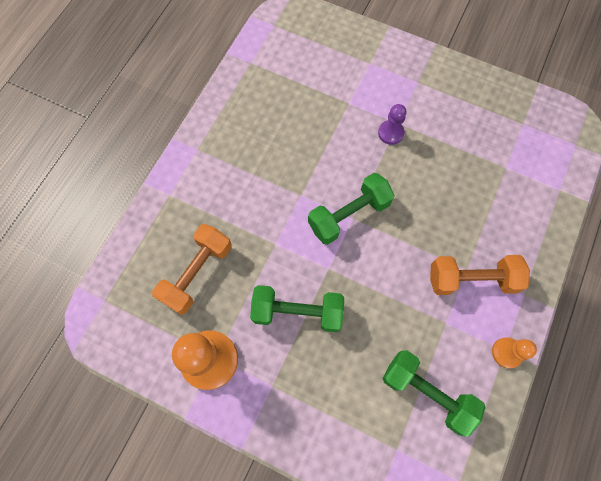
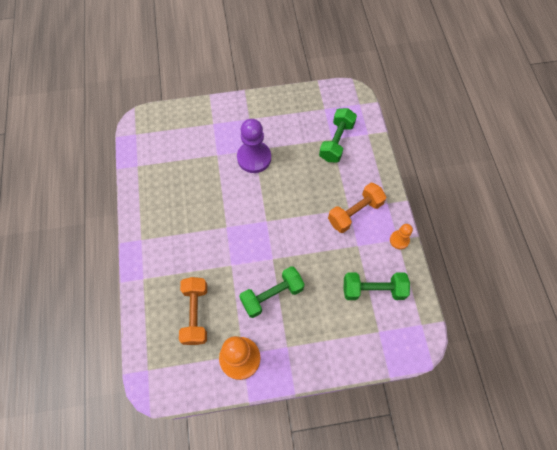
camera: 35 degrees left, 5 degrees down
(349, 215) = (263, 220): green dumbbell -> green dumbbell (336, 142)
(391, 133) = (254, 158): purple pawn -> purple pawn, size x1.89

